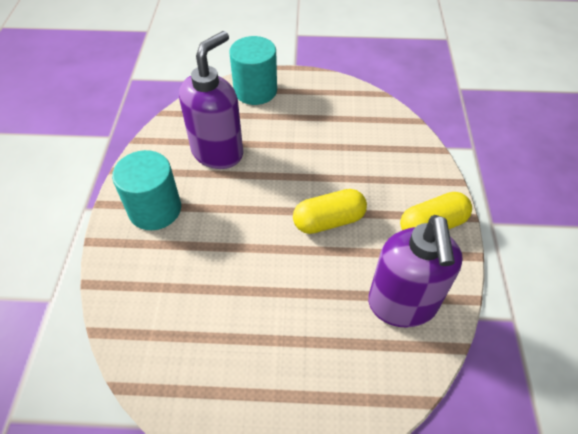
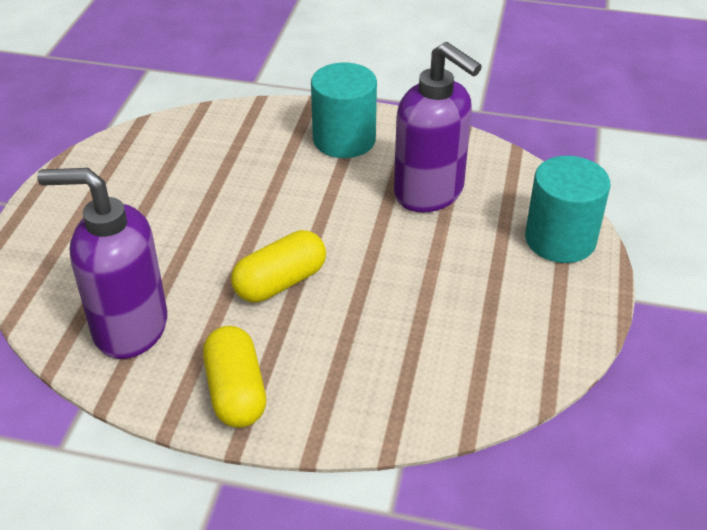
camera: 100 degrees right, 10 degrees down
(328, 221) = (280, 282): yellow capsule -> yellow capsule turned 60 degrees clockwise

